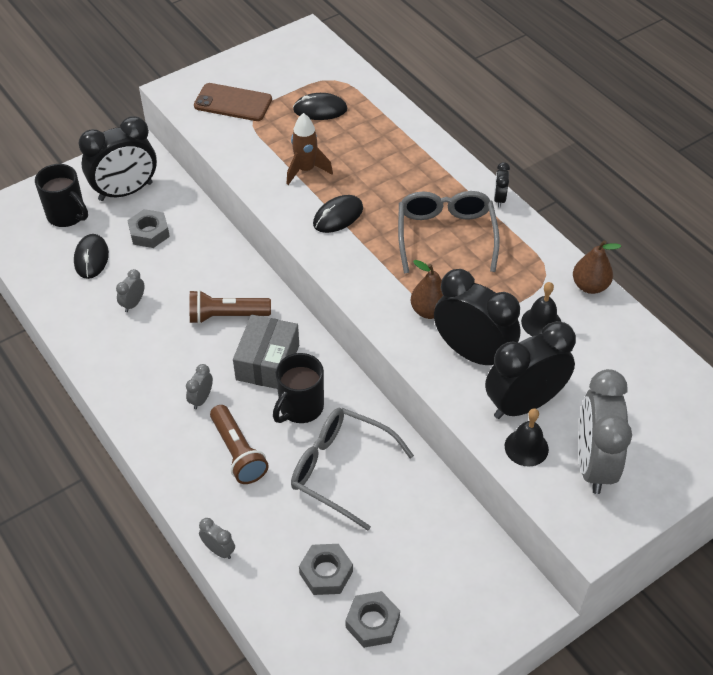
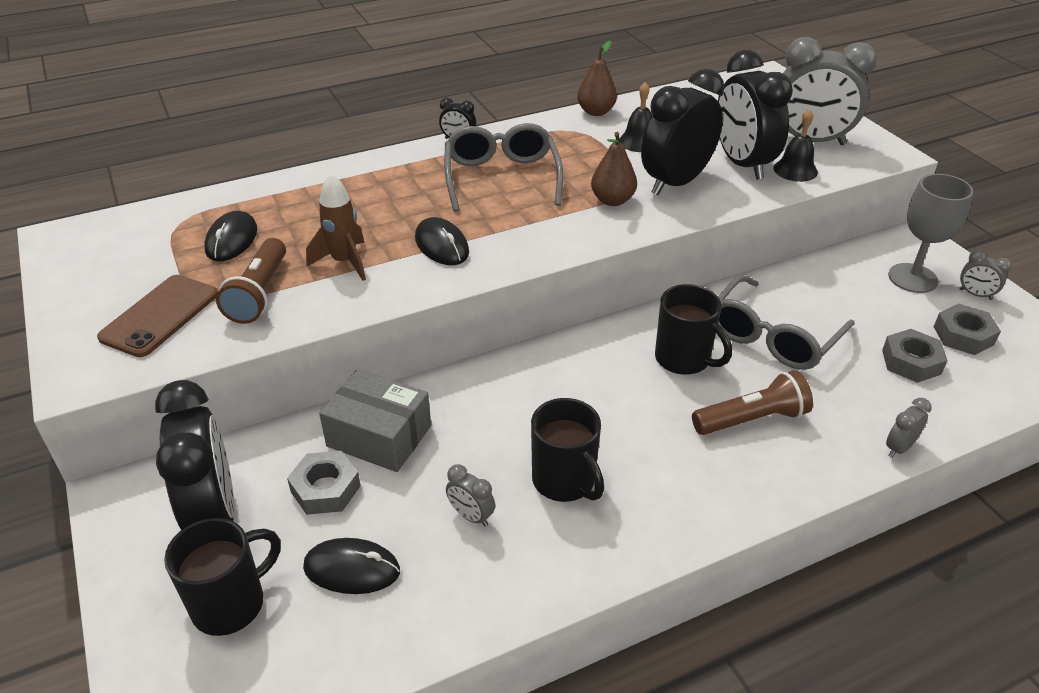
camera: 80 degrees left, 10 degrees down
(165, 346) = (565, 481): none -> black mug
(201, 399) = (664, 449): grey clock -> grey clock (975, 294)
(226, 316) = (521, 413): brown flashlight -> brown flashlight (259, 293)
(268, 362) = (609, 380): grey box -> grey box (379, 436)
(445, 235) = (501, 177): grey glasses -> grey glasses turned 75 degrees clockwise
(456, 591) = (912, 278): none -> grey goblet

